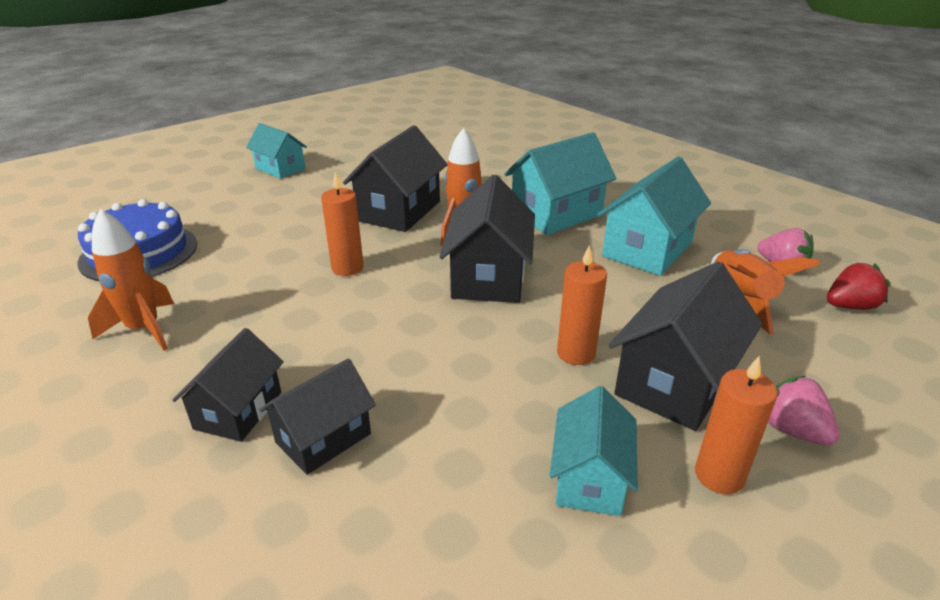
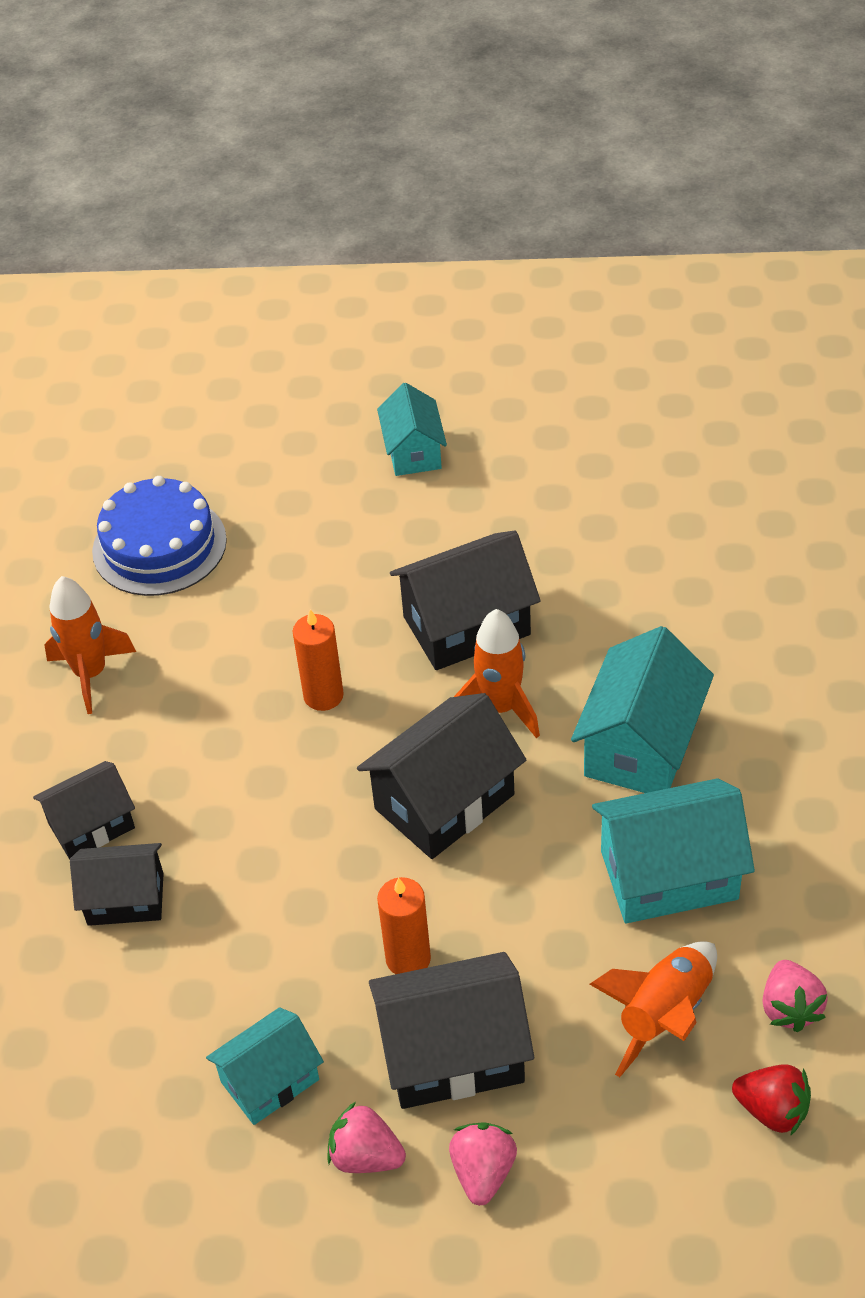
camera: 45 degrees right, 15 degrees up
(556, 214) = (641, 745): turquoise house -> turquoise house turned 75 degrees counterclockwise
(719, 475) = (365, 1156): orange candle -> pink strawberry

